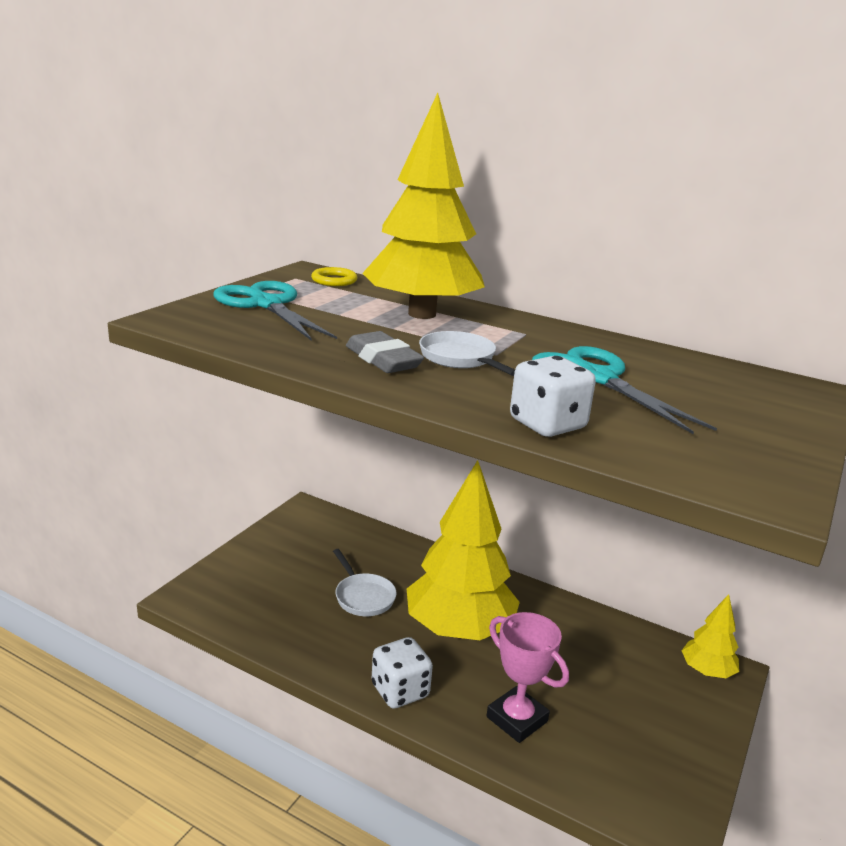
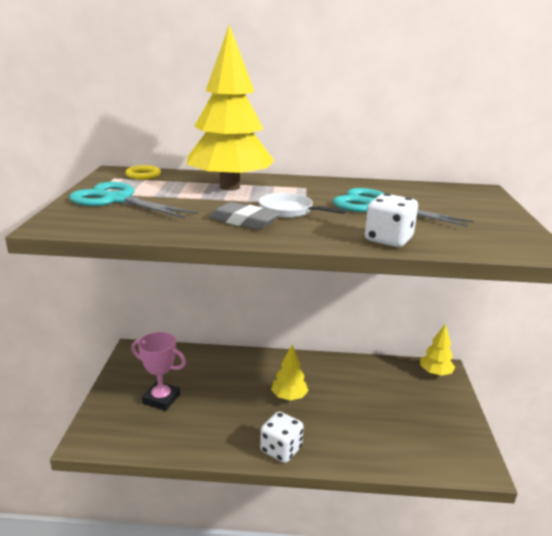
camera: 25 degrees left, 0 degrees up
(363, 596) = (214, 396): white pan -> none
(459, 630) = (289, 397): yellow tree -> yellow tree, size x0.48
(517, 719) = (360, 440): pink trophy -> pink trophy (161, 399)

